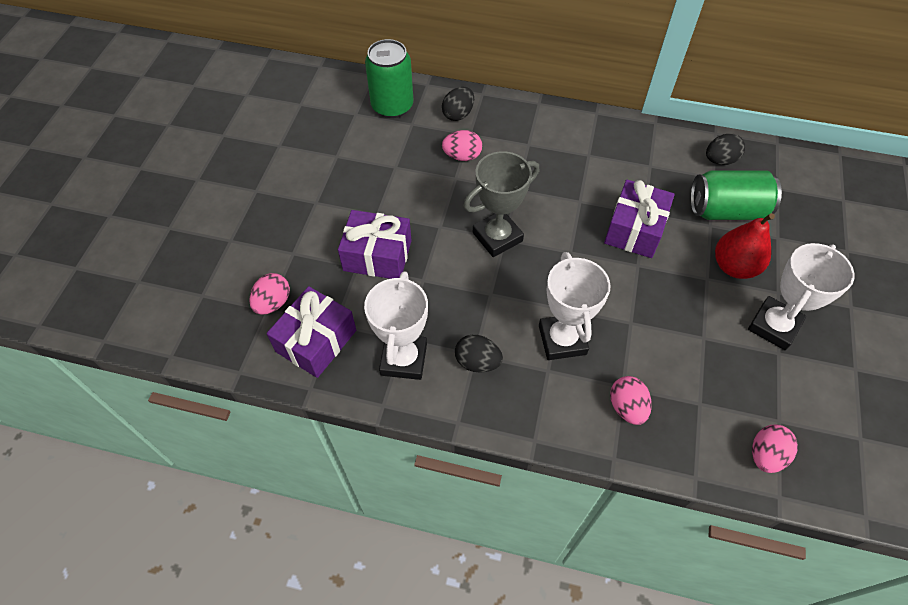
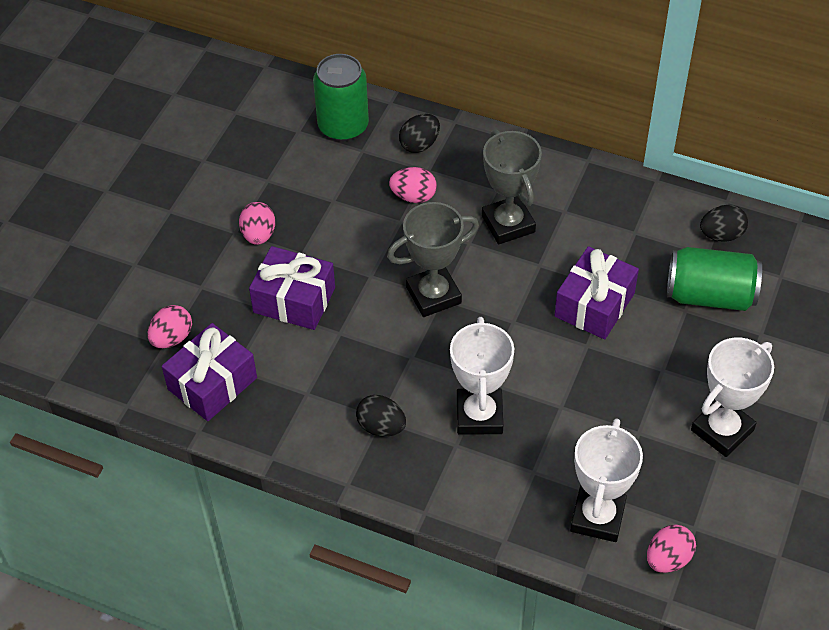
camera: 10 degrees right, 5 degrees down
(404, 359) = (302, 414): white trophy -> white trophy (597, 517)
(545, 170) = (508, 224): none -> grey trophy
(627, 407) = (532, 493): pink egg -> pink egg (259, 235)
(734, 266) = (698, 360): red pear -> none

